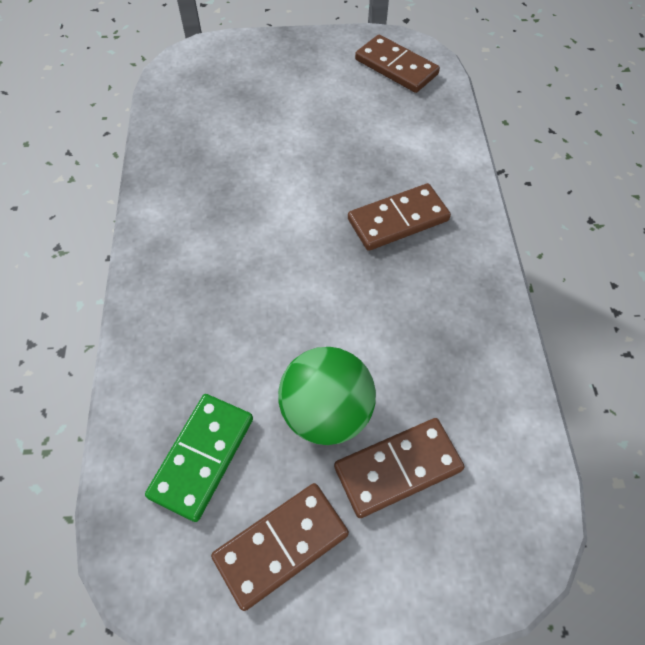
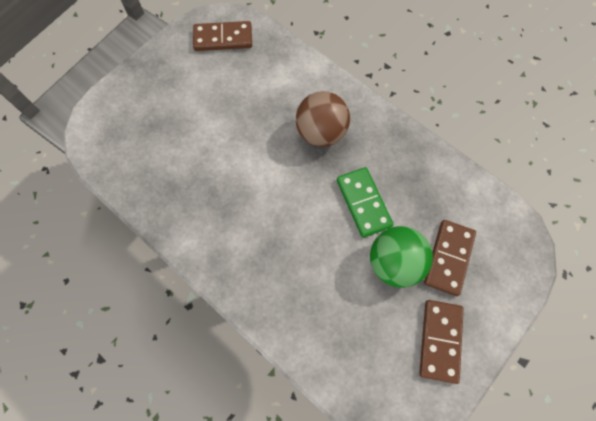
camera: 45 degrees left, 10 degrees up
(202, 457) = (365, 339): green domino -> green domino (363, 203)
(398, 220) = (321, 133): brown domino -> brown ball

